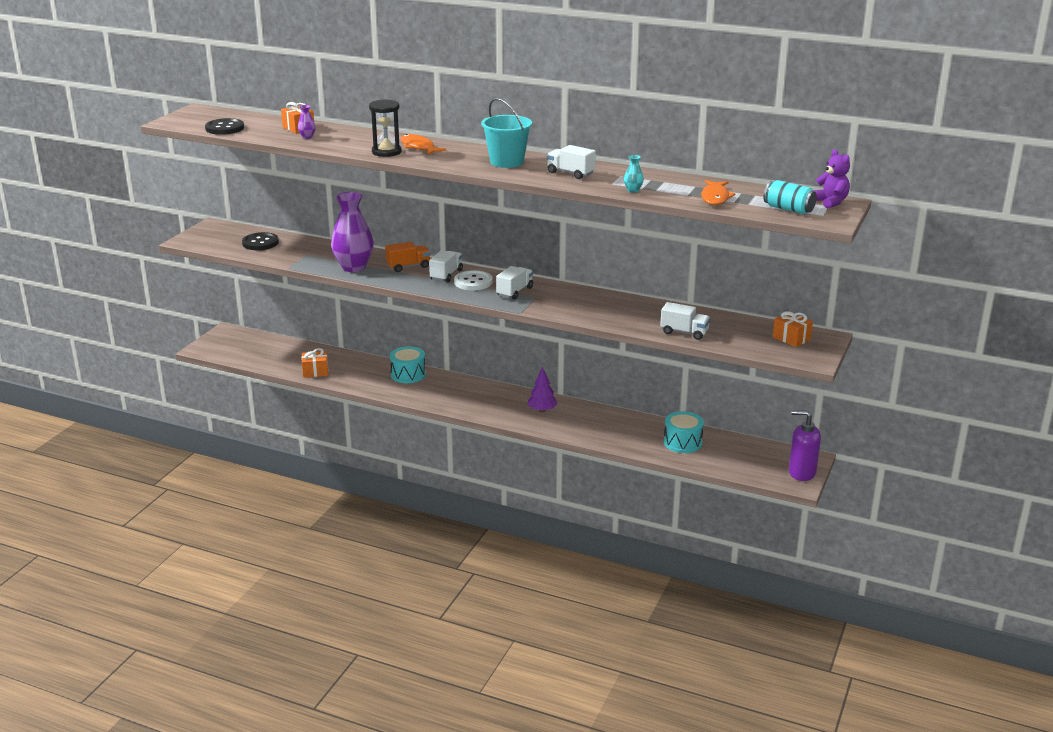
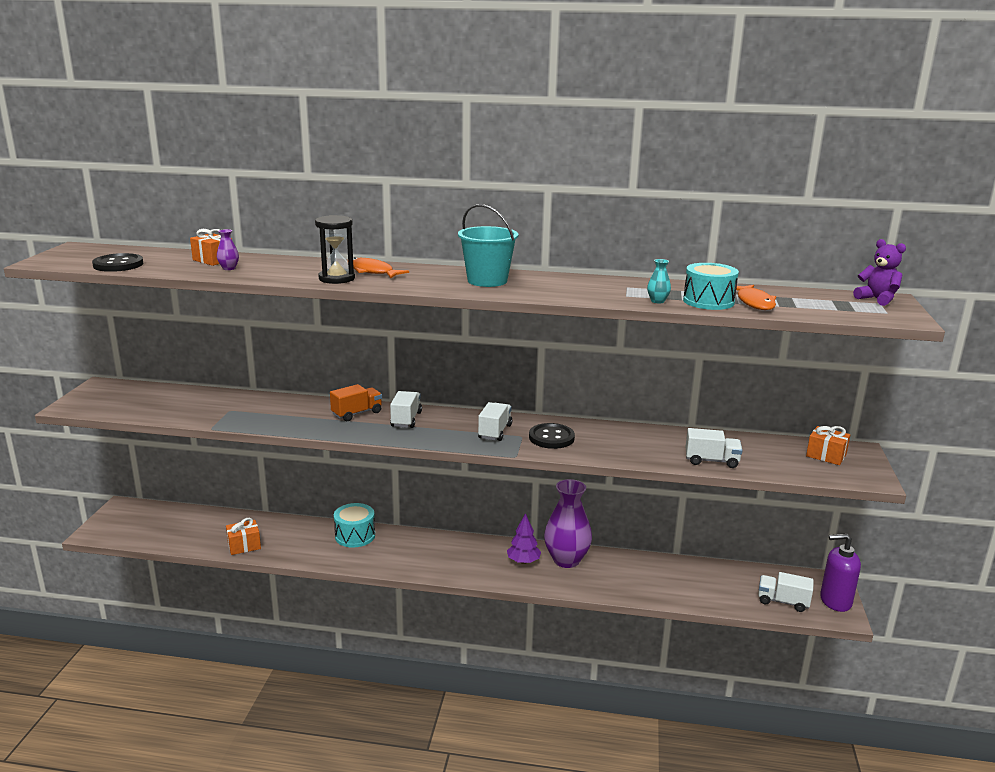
camera: 15 degrees left, 5 degrees down
(260, 243) = (166, 401): black button -> black button (551, 438)
(354, 267) = (292, 420): purple vase -> purple vase (566, 560)
(473, 282) = (441, 425): white button -> none
(570, 173) = (570, 288): white truck -> white truck (783, 602)
(682, 442) = (693, 581): turquoise drum -> turquoise drum (708, 301)
(788, 209) = (845, 309): turquoise can -> none

